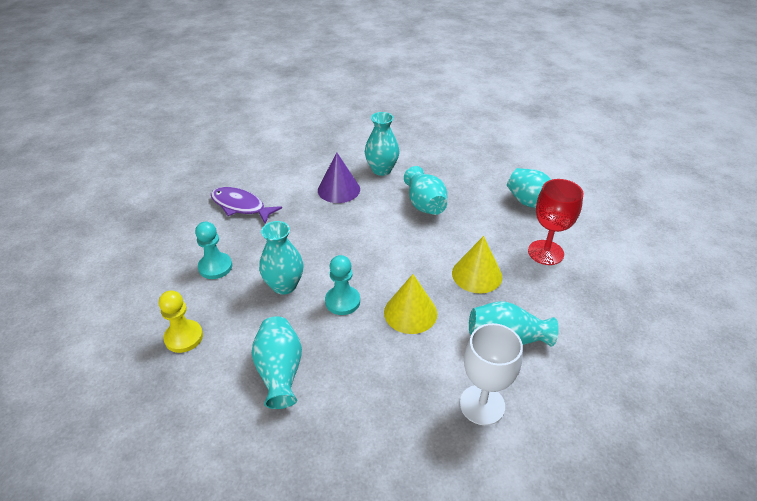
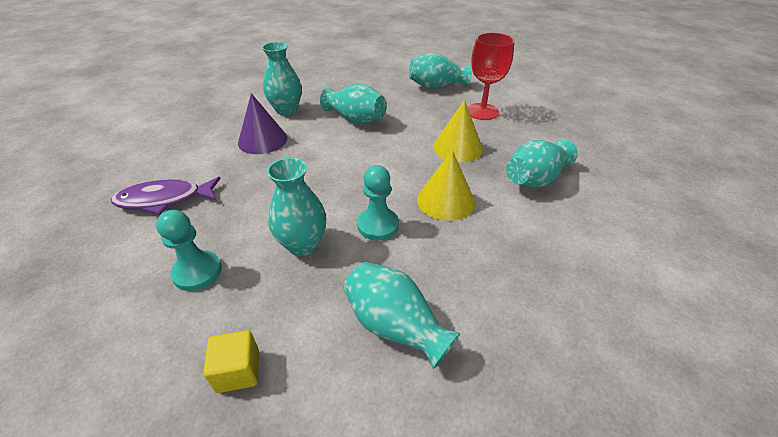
camera: 40 degrees left, 0 degrees up
(184, 337) = (238, 371): yellow pawn -> yellow cube
(482, 405) = (582, 233): white goblet -> none

